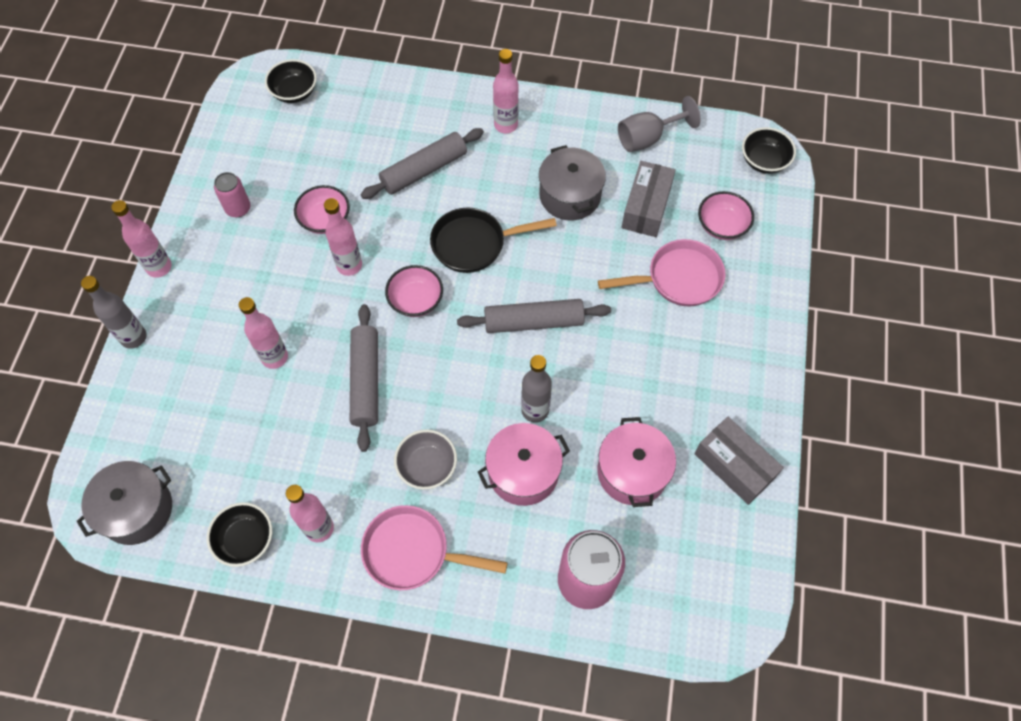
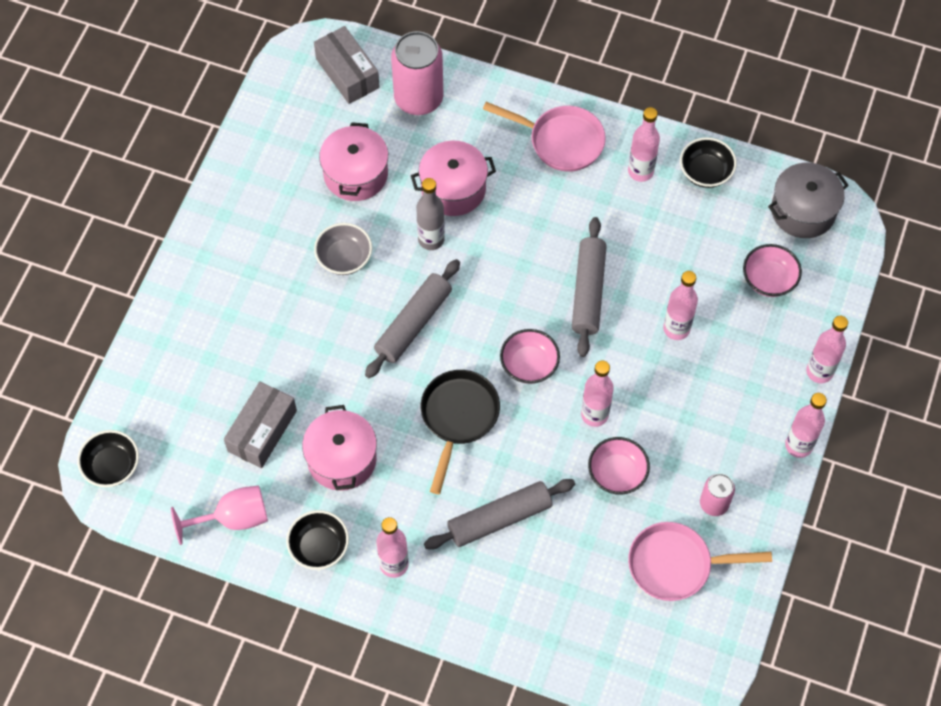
camera: 170 degrees left, 0 degrees up
(133, 337) = (819, 372): grey bottle -> pink bottle
(294, 92) = (644, 657): black bowl -> black bowl (319, 547)
(427, 466) = (539, 207): grey bowl -> grey bowl (344, 258)
(474, 244) = (458, 418): black pan -> black pan turned 75 degrees counterclockwise
(533, 322) = (413, 324): grey rolling pin -> grey rolling pin turned 60 degrees counterclockwise
(570, 195) = (342, 459): grey pot -> pink pot
(647, 138) = (233, 518): grey goblet -> pink goblet
(678, 279) = (255, 345): pink pan -> pink pan (676, 565)
(722, 226) = (188, 396): pink bowl -> pink bowl (769, 279)
(734, 466) = (263, 165): grey box -> grey box (347, 73)

